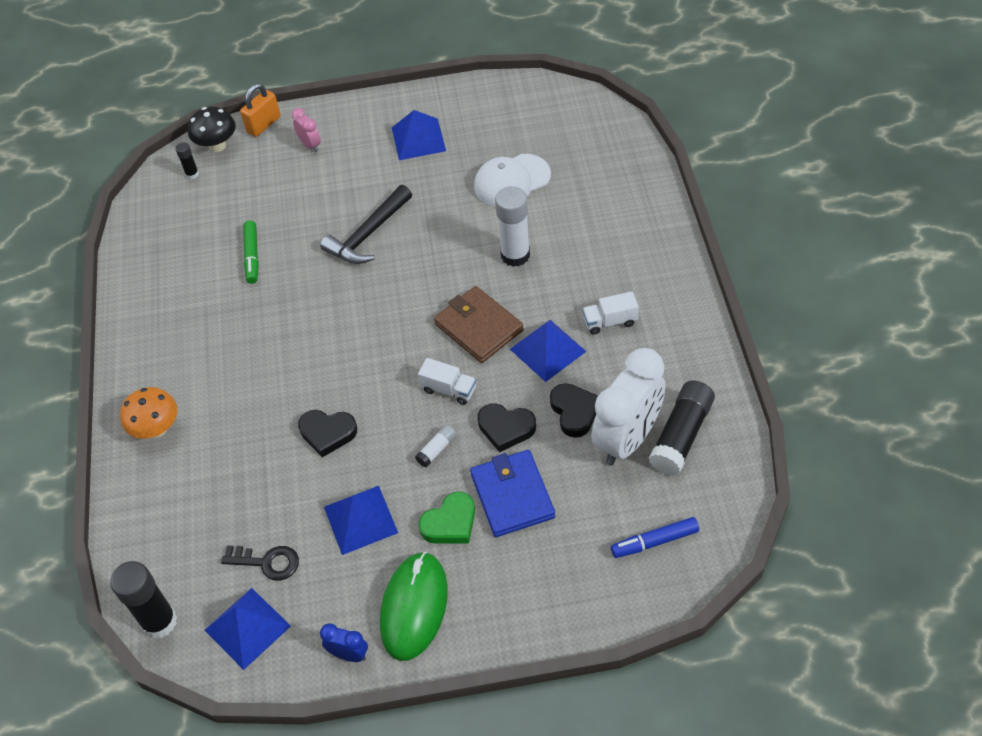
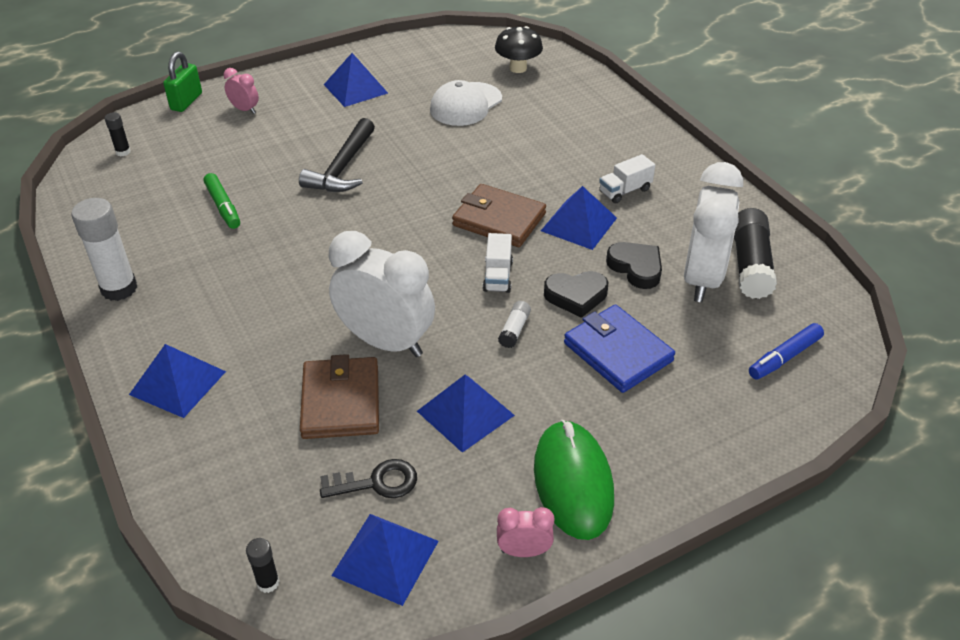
camera: 25 degrees left, 10 degrees down
(157, 429) = (178, 382): orange mushroom -> blue pyramid
(159, 621) = (268, 582): black glue stick -> black glue stick, size x0.49
(217, 145) = (142, 125): black mushroom -> black mushroom (518, 68)
(264, 124) = (186, 102): orange padlock -> green padlock
(270, 481) = (341, 401): none -> brown wallet
(327, 433) = (386, 342): black heart -> white clock
(349, 654) = (524, 551): blue clock -> pink clock
(449, 389) = (498, 276): white truck -> white truck turned 90 degrees clockwise
(450, 523) = (567, 392): green heart -> none
(515, 255) = (502, 158): white glue stick -> white glue stick (119, 288)

